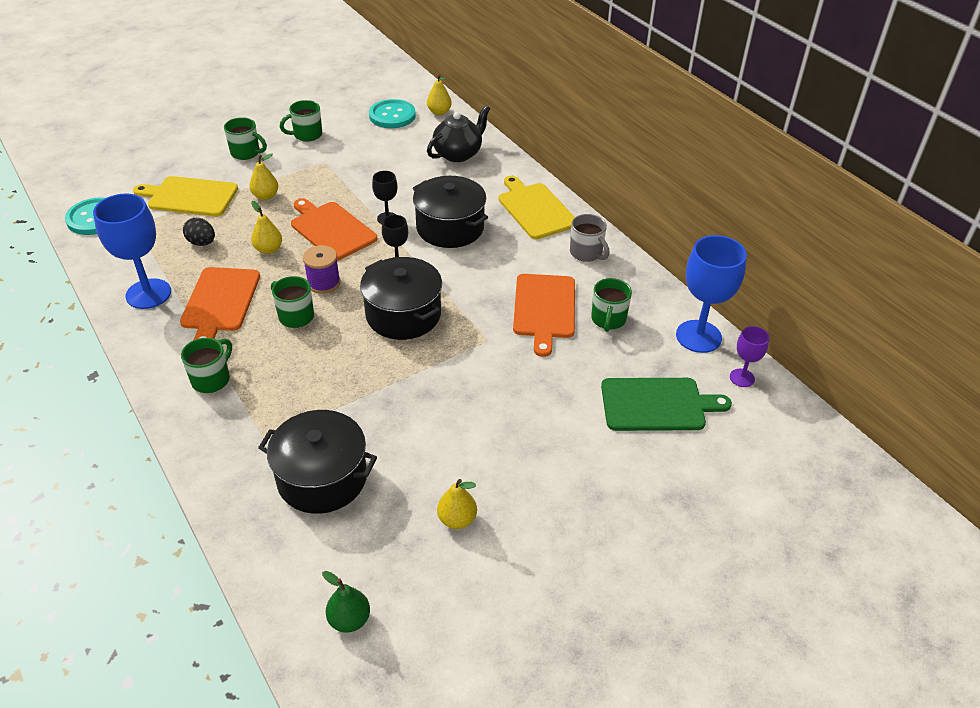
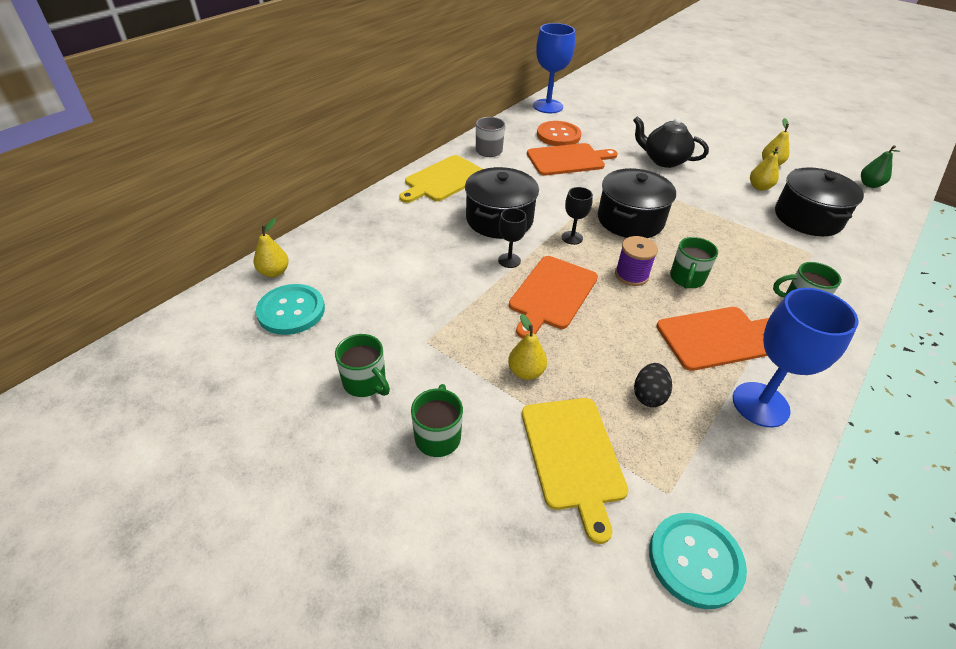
camera: 110 degrees left, 0 degrees up
(268, 249) = (616, 331): yellow pear -> yellow pear (759, 187)
(458, 154) = (366, 239): black teapot -> black teapot (663, 160)
(608, 320) = (558, 135): green mug -> orange button
(657, 405) = (619, 115): green cutting board -> none
(742, 378) = (572, 93): purple goblet -> none

